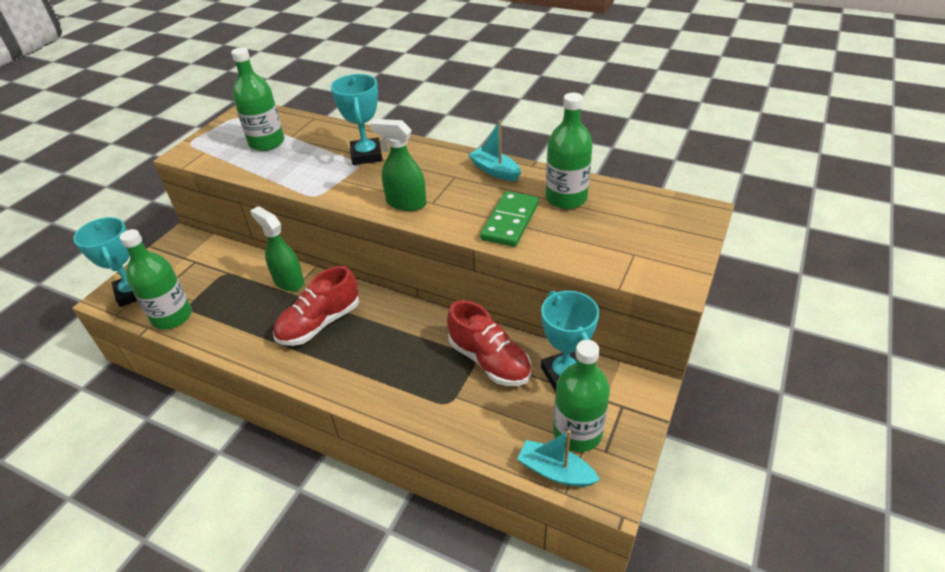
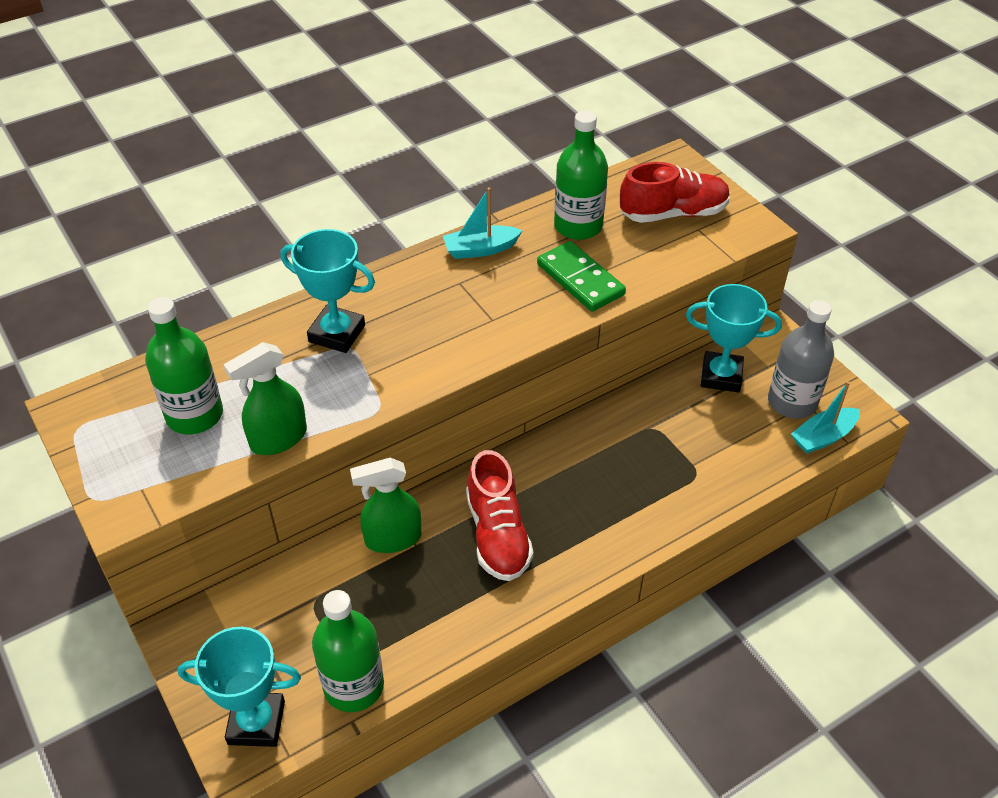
camera: 60 degrees left, 5 degrees up
(406, 203) = (473, 339): green spray bottle -> green spray bottle (278, 439)
(489, 361) = (665, 419): red shoe -> red shoe (673, 213)
(577, 432) = (792, 402): green bottle -> grey bottle

